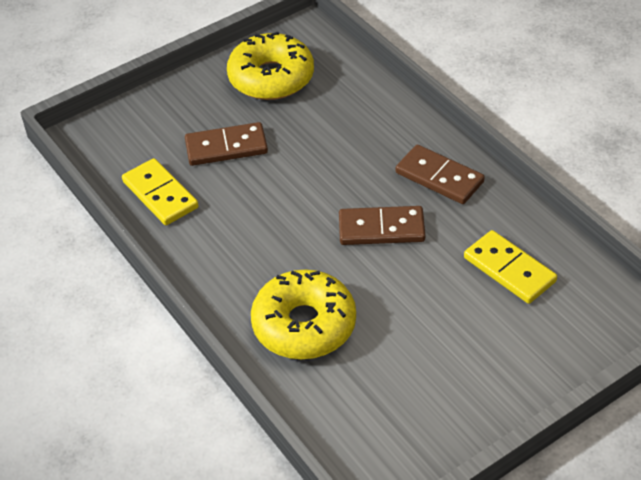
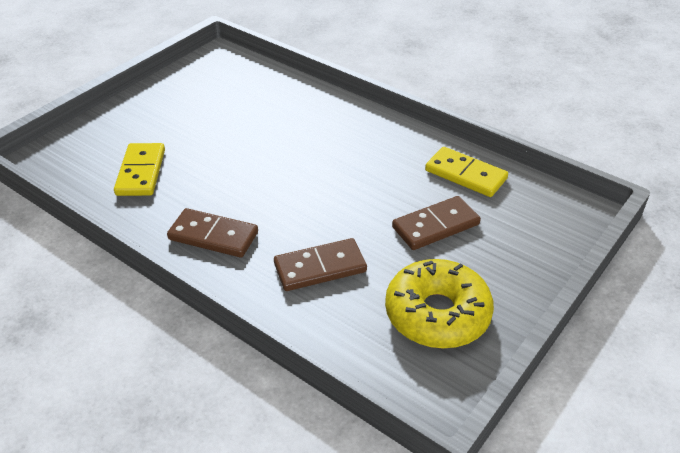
camera: 160 degrees right, 5 degrees down
(304, 325) = (296, 113): yellow donut -> none
(381, 228) = (257, 183): brown domino -> brown domino (320, 268)
(509, 270) = (141, 172): yellow domino -> yellow domino turned 60 degrees clockwise

